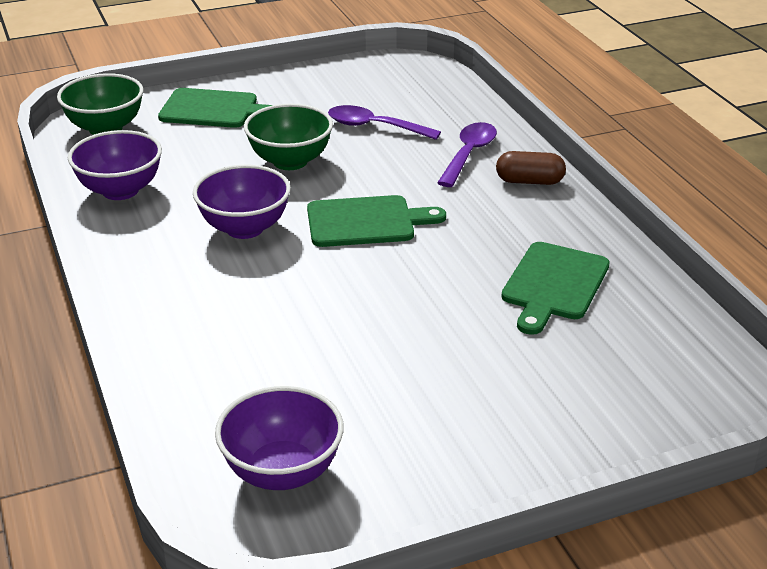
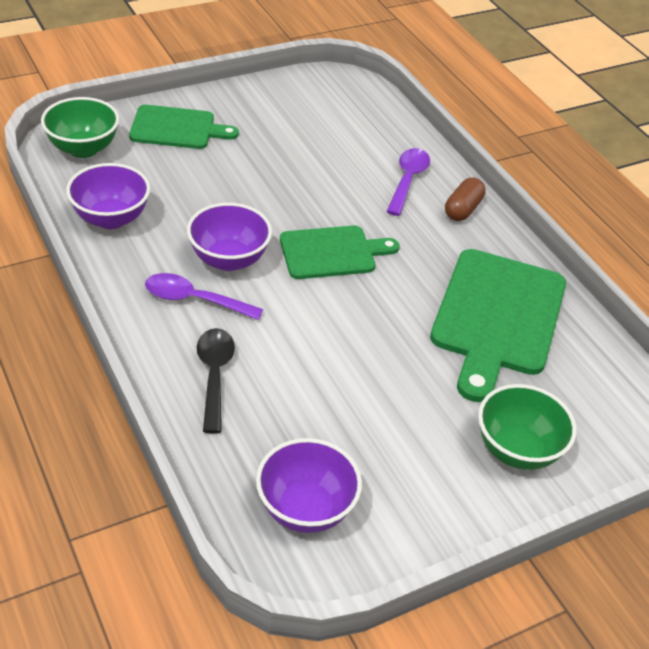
camera: 10 degrees left, 10 degrees up
(203, 338) = (214, 375): none -> black spoon
(290, 161) = (255, 187): green bowl -> green bowl (517, 450)
(375, 127) = (323, 149): purple spoon -> purple spoon (195, 300)
(529, 181) = (462, 209): brown capsule -> brown capsule turned 60 degrees counterclockwise
(554, 285) = (497, 317): green cutting board -> green cutting board, size x1.62

